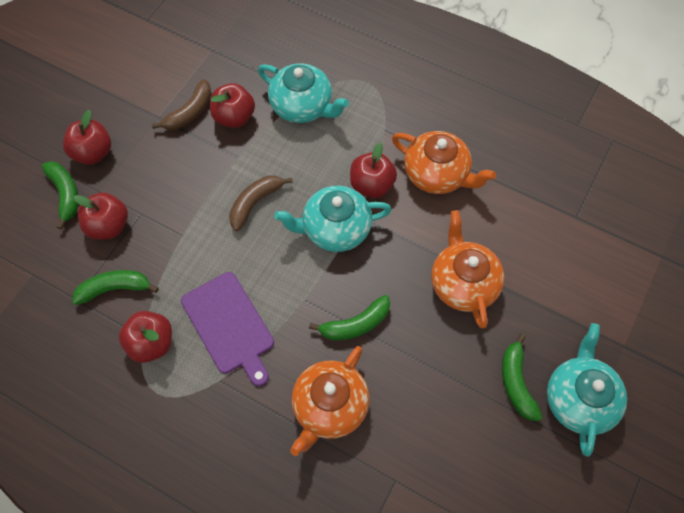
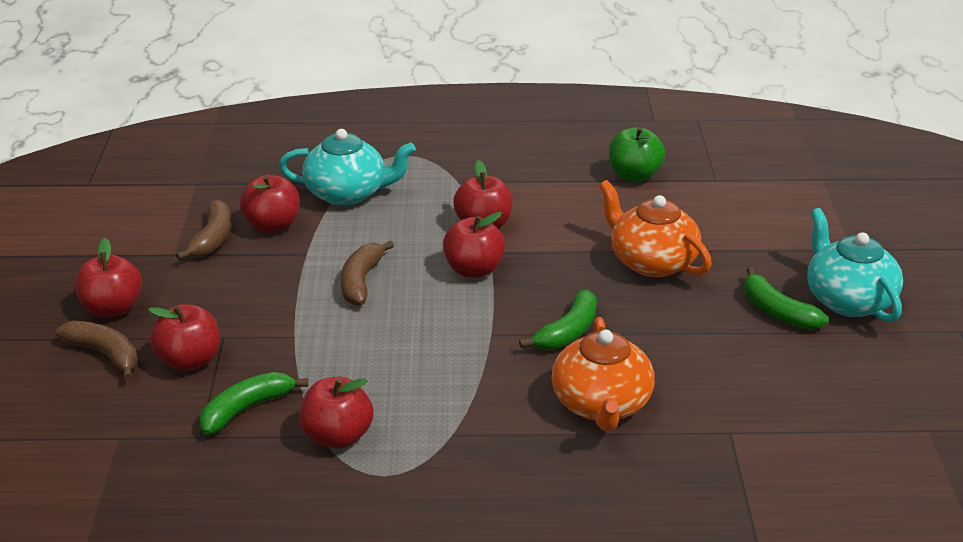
camera: 30 degrees left, 30 degrees down
(65, 194) = (105, 354): green banana -> brown banana
(229, 325) = (422, 386): purple cutting board -> none
(335, 229) = (474, 270): turquoise teapot -> red apple
(437, 174) = (546, 196): orange teapot -> none
(517, 182) = (634, 175): none -> green apple

